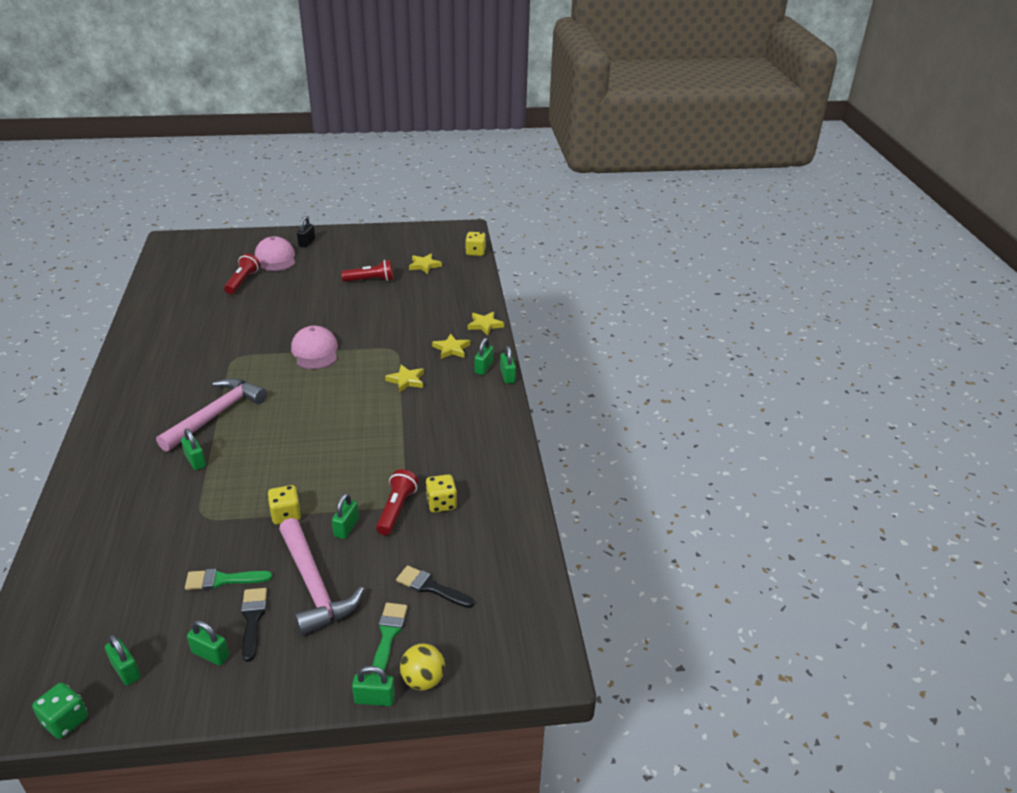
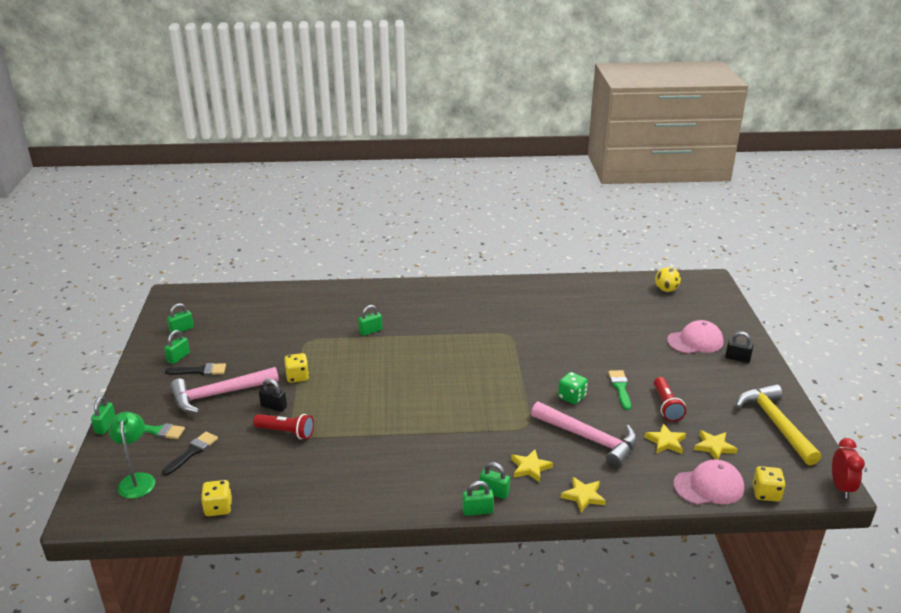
camera: 95 degrees right, 5 degrees down
(65, 721) = (156, 316): green dice -> green dice (572, 397)
(216, 414) = (427, 334): pink hammer -> pink hammer (589, 439)
(223, 580) = (241, 355): green brush -> green brush (620, 388)
(242, 281) = (642, 326): red flashlight -> none
(315, 351) = (521, 377): pink cap -> pink cap (709, 486)
(346, 527) = (274, 406): green padlock -> black padlock
(397, 239) = (775, 423): none -> yellow hammer
(406, 380) = (471, 435): yellow star -> yellow star (666, 442)
(423, 680) = (108, 448): yellow ball -> yellow ball (666, 290)
(441, 503) = (285, 458): yellow dice -> yellow dice (218, 508)
(467, 226) = (841, 487): none -> red clock
(484, 629) = (137, 480): none -> green lamp

